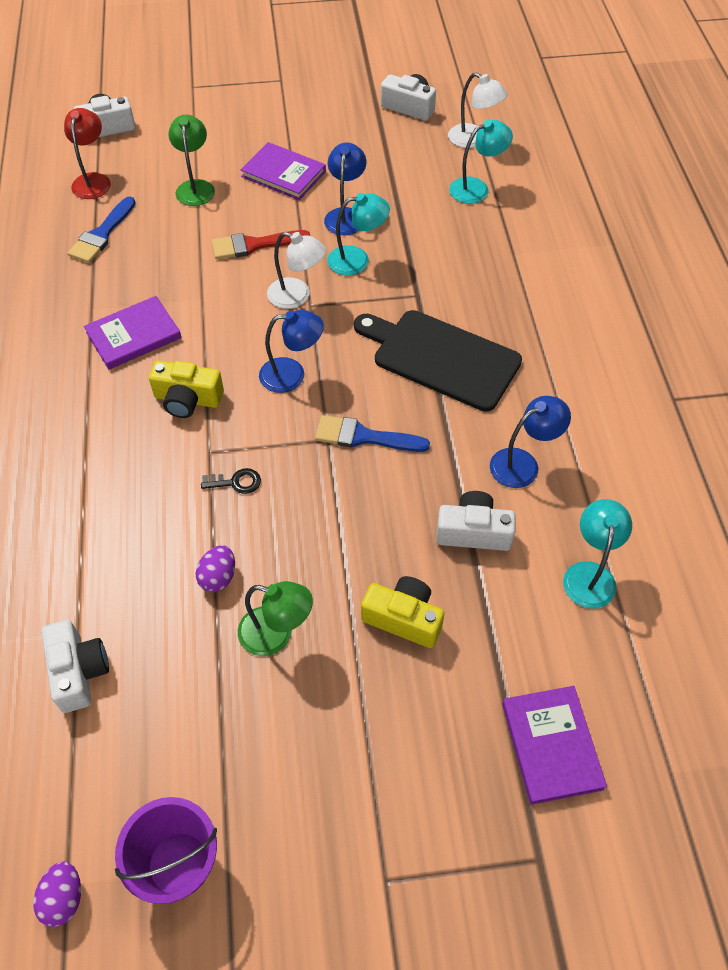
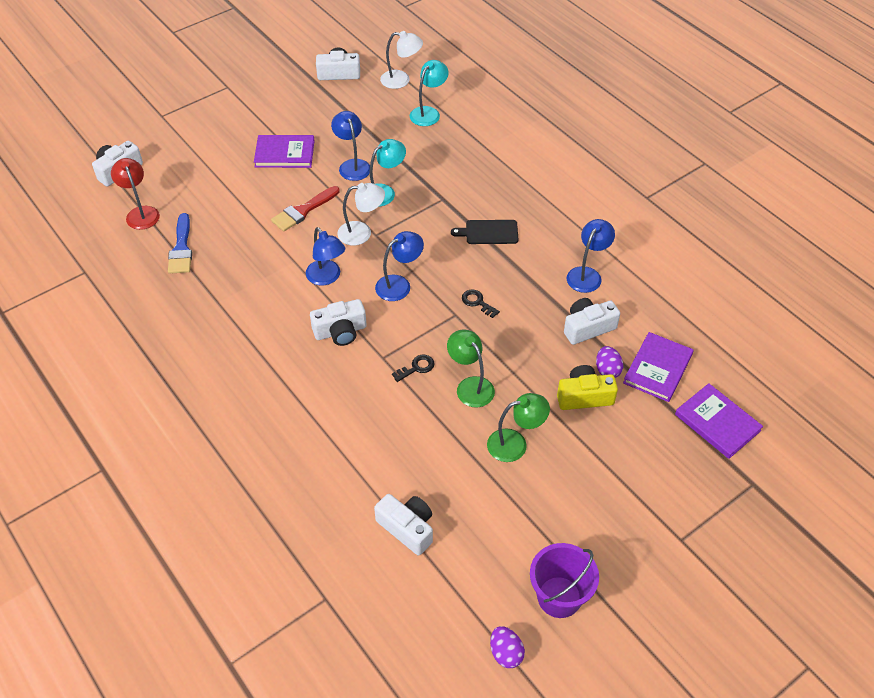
camera: 30 degrees left, 5 degrees down
(134, 335) = (266, 307): purple book -> purple book (658, 369)
(187, 399) = (340, 331): yellow camera -> white camera
(195, 187) = (225, 187): green lamp -> green lamp (470, 386)
(218, 577) = (452, 429): purple egg -> purple egg (607, 370)
(221, 331) = (327, 277): none -> blue lamp
(364, 437) = (477, 302): blue brush -> black key
(441, 358) = (489, 232): black cutting board -> black cutting board, size x0.52
(590, 574) = (671, 320): turquoise lamp -> none

